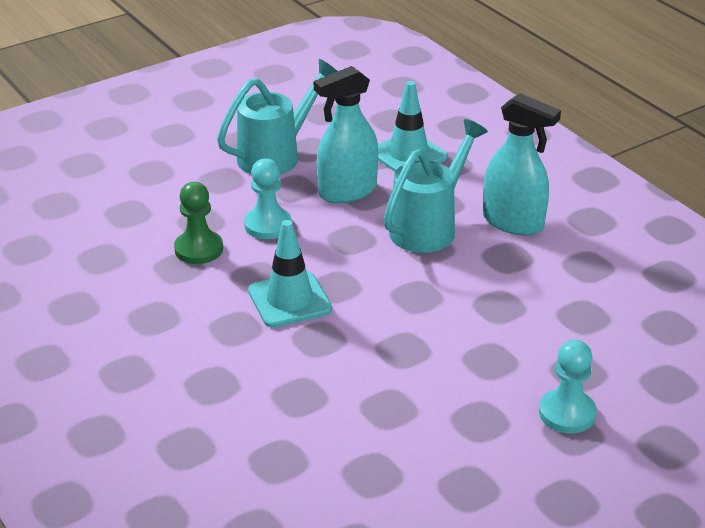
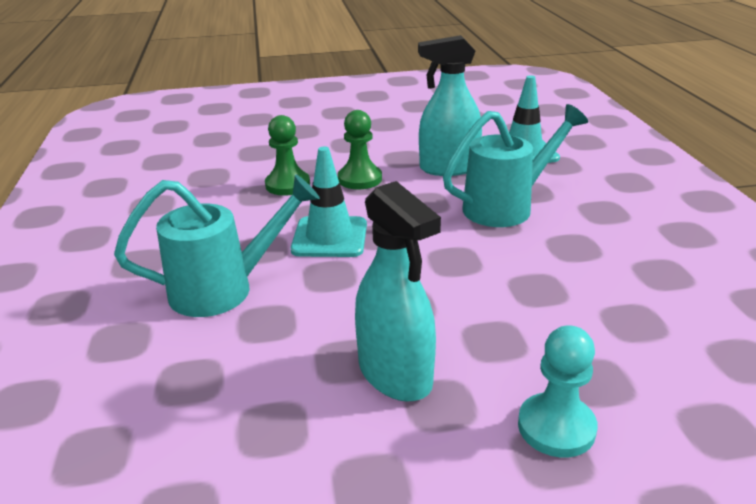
camera: 25 degrees right, 5 degrees down
(268, 225) = (360, 179): turquoise pawn -> green pawn
(276, 155) = (407, 136): turquoise watering can -> turquoise watering can (223, 289)
(513, 222) = (596, 219): turquoise spray bottle -> turquoise spray bottle (395, 374)

